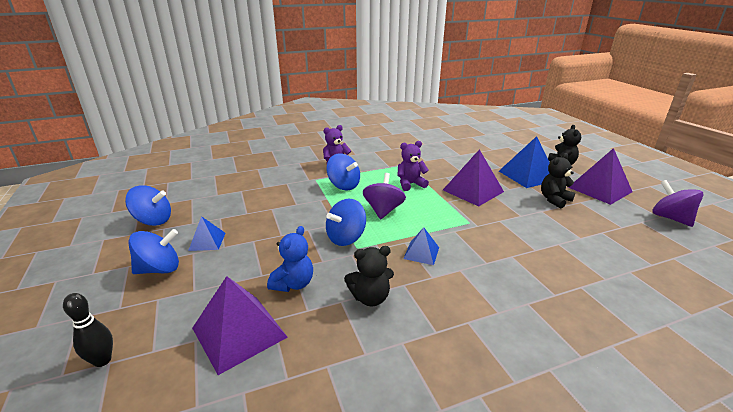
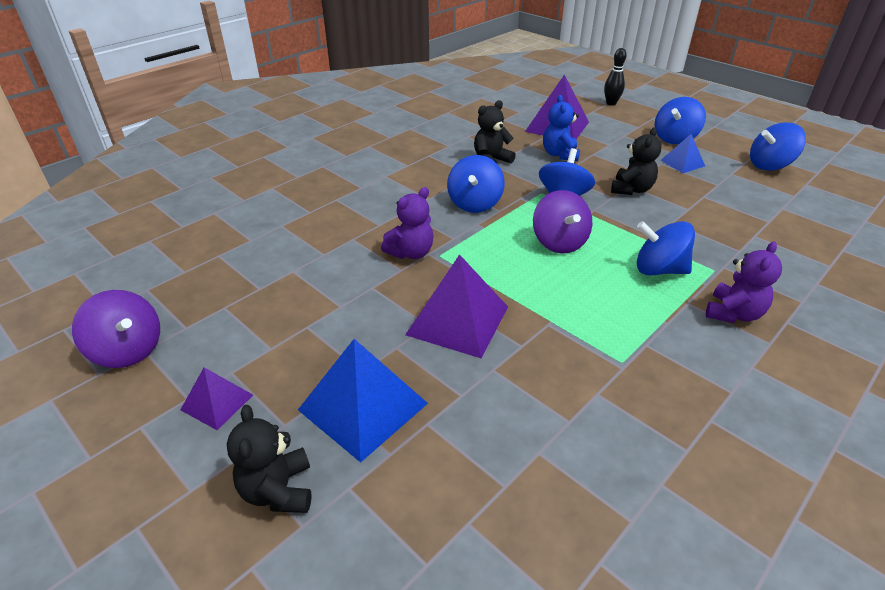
camera: 155 degrees right, 10 degrees up
(410, 184) = (566, 304): purple teddy bear -> purple teddy bear (411, 253)
(421, 253) = (474, 203): blue pyramid -> blue spinning top
(554, 200) = (316, 339): black teddy bear -> black teddy bear (631, 189)
(600, 189) = (217, 402): purple pyramid -> purple pyramid, size x0.55

